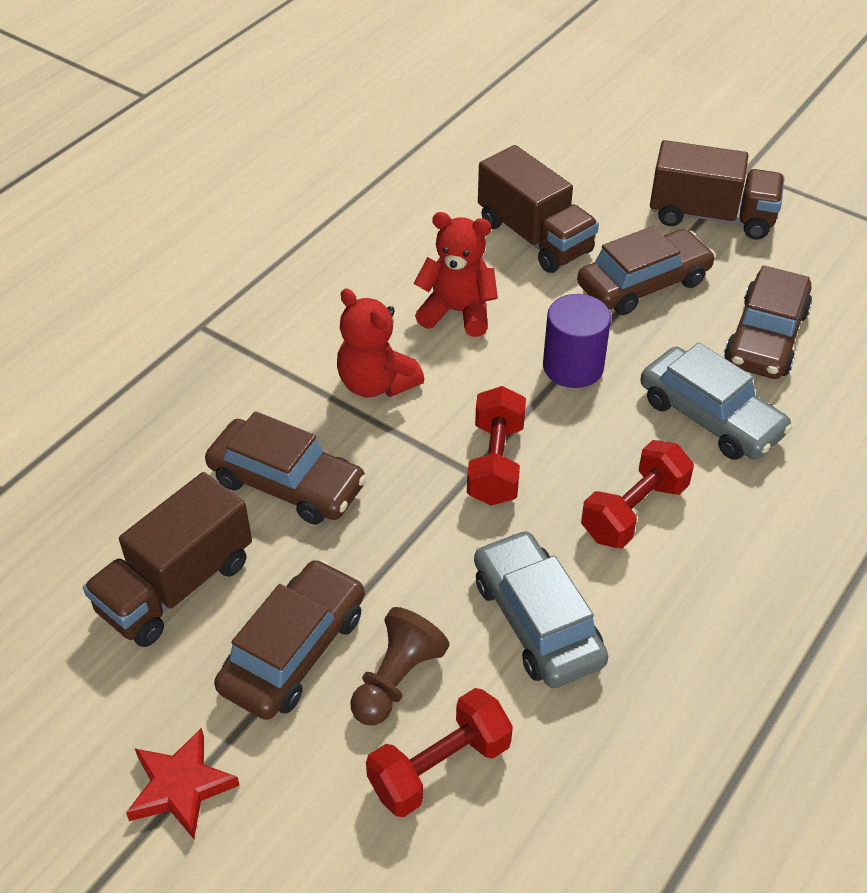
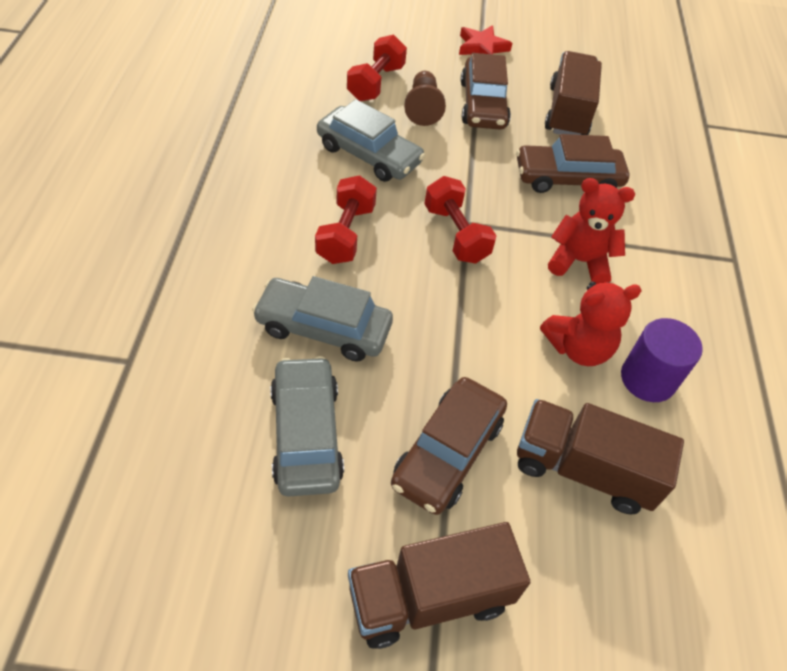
camera: 145 degrees right, 5 degrees up
(573, 367) = (454, 332): purple cylinder -> purple cylinder (648, 379)
(765, 337) = (306, 434): brown car -> grey car

